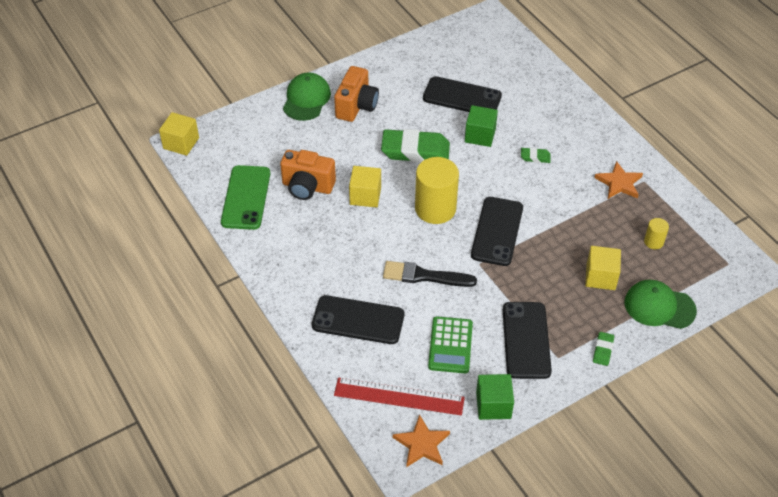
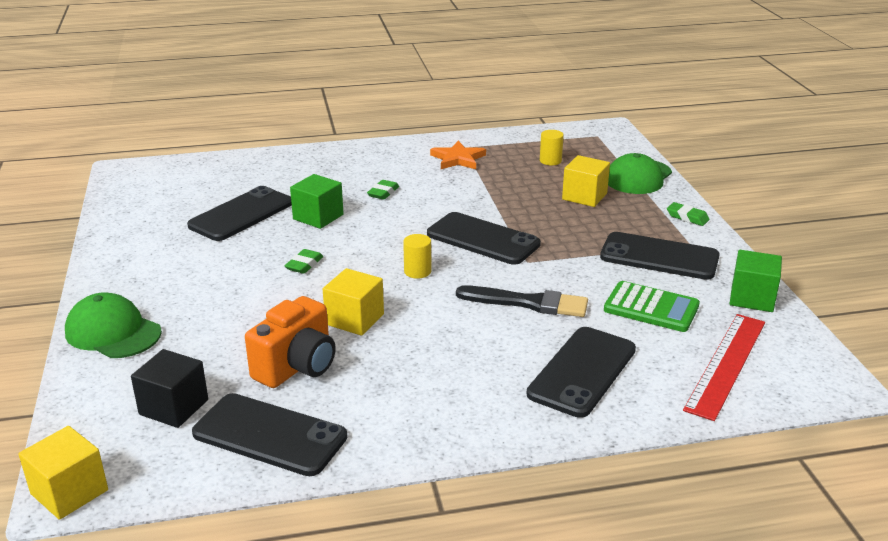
camera: 70 degrees left, 20 degrees down
(246, 197) = (270, 435): green phone -> black phone
(253, 152) = (174, 407): none -> black cube
(356, 106) = (175, 292): orange camera -> none
(415, 151) = (304, 265): green eraser -> green eraser, size x0.44
(422, 444) = (807, 362): orange star -> none
(424, 276) = (528, 303): black brush -> black brush turned 105 degrees counterclockwise
(435, 209) = (417, 271): yellow cylinder -> yellow cylinder, size x0.47

